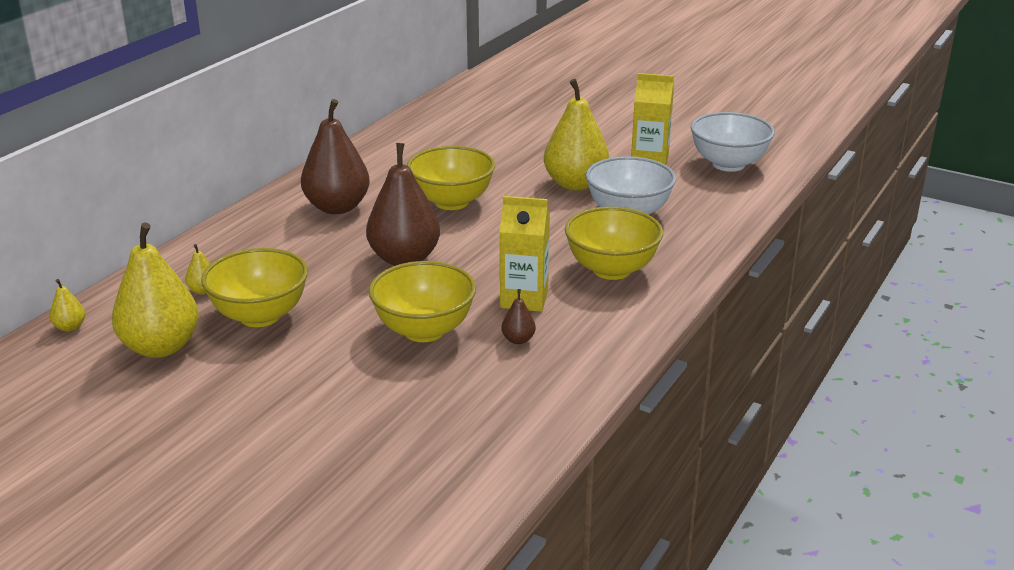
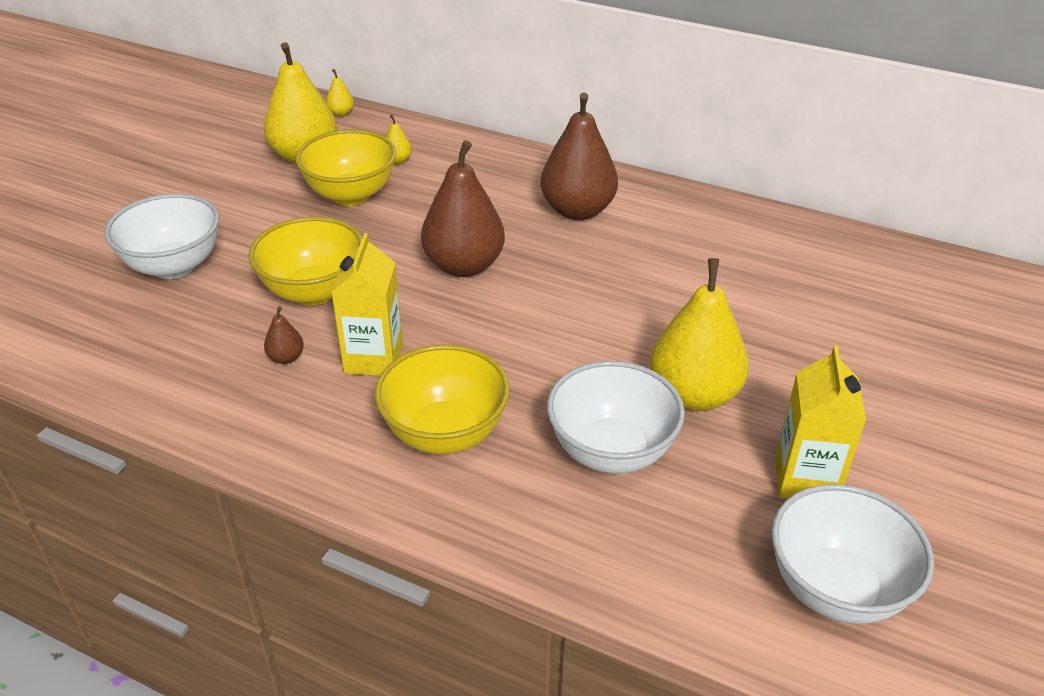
camera: 85 degrees right, 10 degrees up
(357, 416) = (174, 266): none -> white bowl
(451, 202) = (609, 288): yellow bowl -> none

